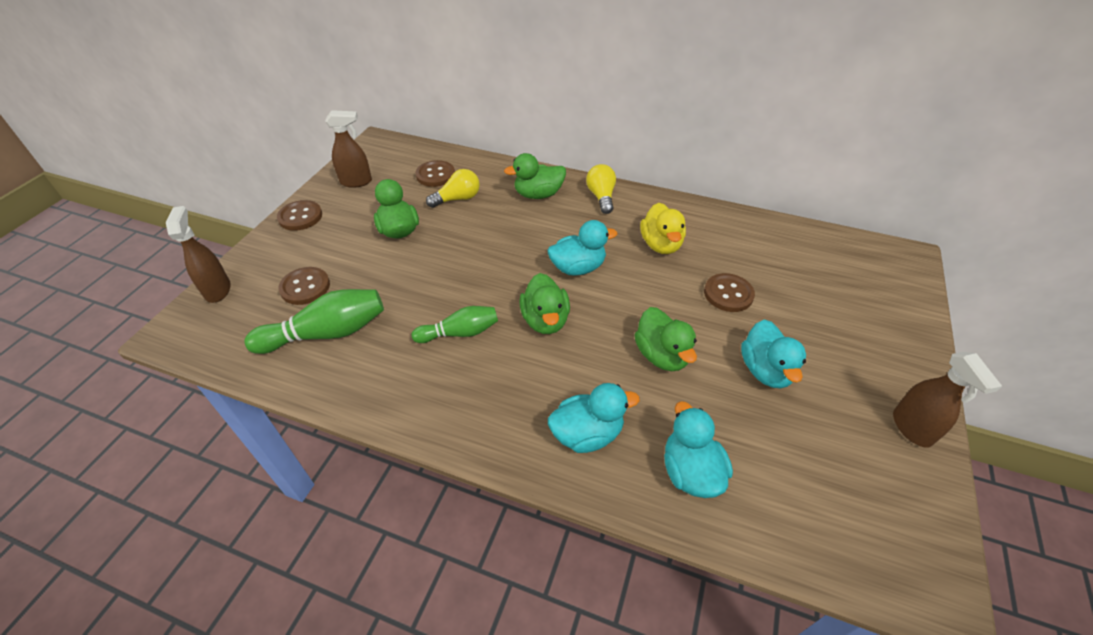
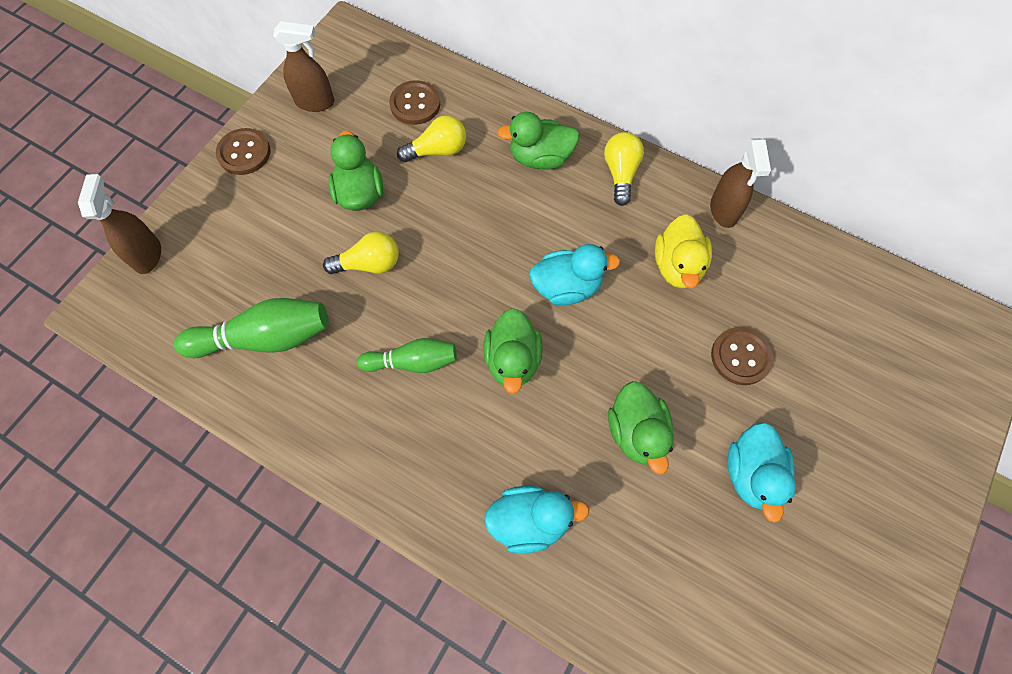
camera: 10 degrees right, 20 degrees up
(305, 287) = (244, 266): brown button -> none
(412, 273) = (369, 264): none -> yellow light bulb
(690, 471) = (630, 587): turquoise duck -> none
(912, 428) = (894, 580): brown spray bottle -> brown spray bottle (724, 211)

